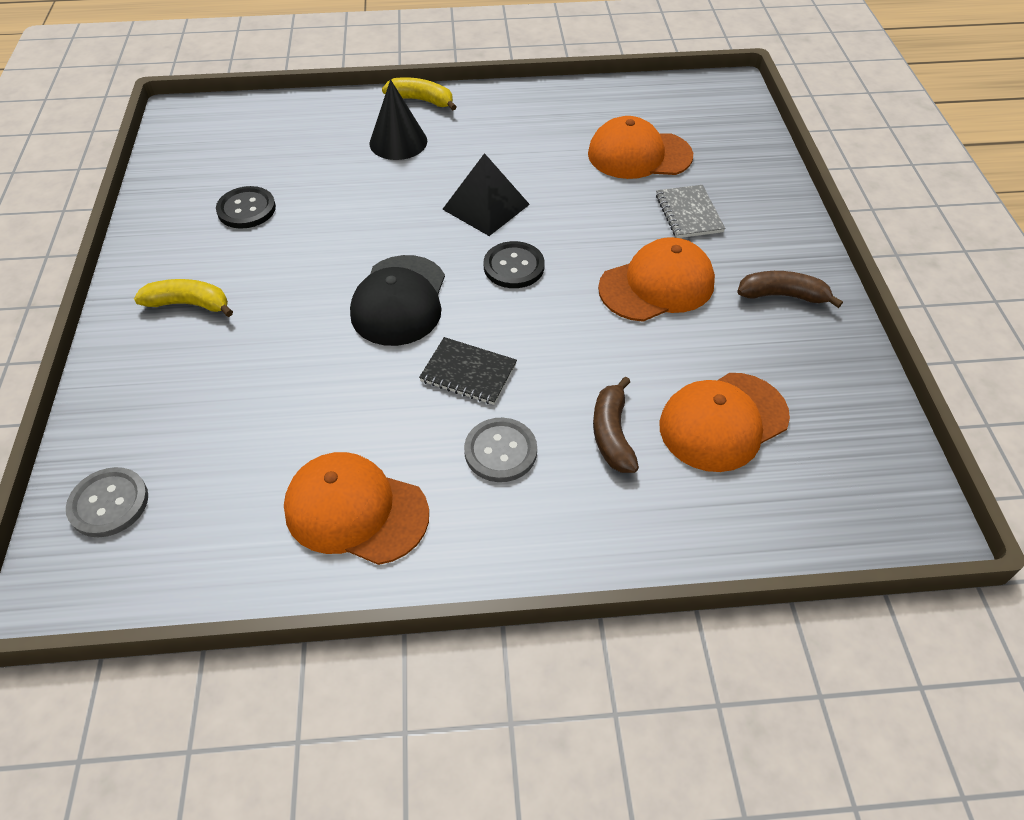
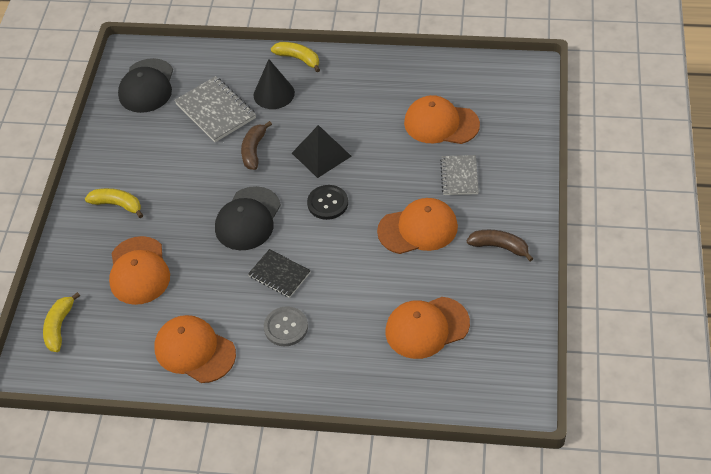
camera: 15 degrees right, 0 degrees up
(109, 503) = (59, 327): grey button -> yellow banana
(213, 149) = (147, 86): none -> black cap
(238, 395) = (139, 271): none -> orange cap
(246, 209) = (162, 138): black button -> none
(319, 169) = (215, 111): none -> grey notebook
(612, 434) = (356, 326): brown banana -> brown banana (254, 150)

